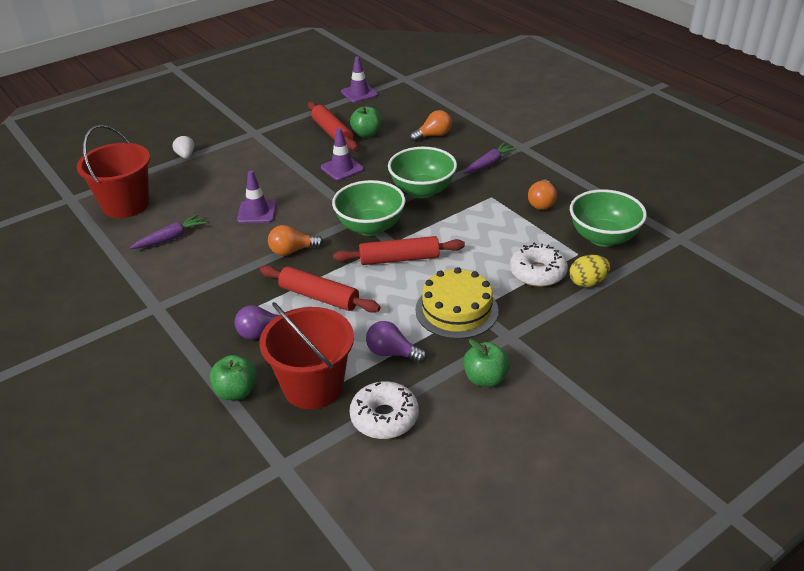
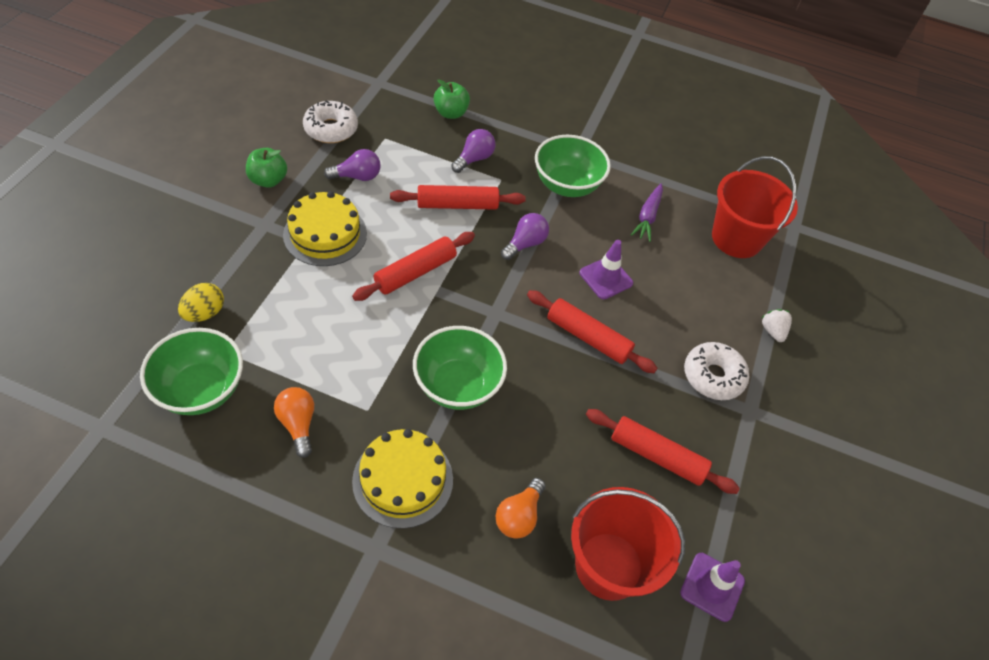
camera: 140 degrees right, 15 degrees up
(185, 156) = (772, 331): white strawberry -> white strawberry turned 135 degrees counterclockwise
(292, 251) = (525, 244): orange light bulb -> purple light bulb
(310, 187) = (588, 337): none -> red rolling pin
(313, 386) = (399, 133): red bucket -> red bucket (609, 565)
(342, 168) = (581, 386): purple traffic cone -> none
(366, 134) = (611, 475): green apple -> none
(370, 227) = (475, 303): green bowl -> green bowl (567, 185)
(489, 164) = (403, 480): purple carrot -> yellow cake
(537, 273) = (263, 307): white donut -> white donut (713, 376)

